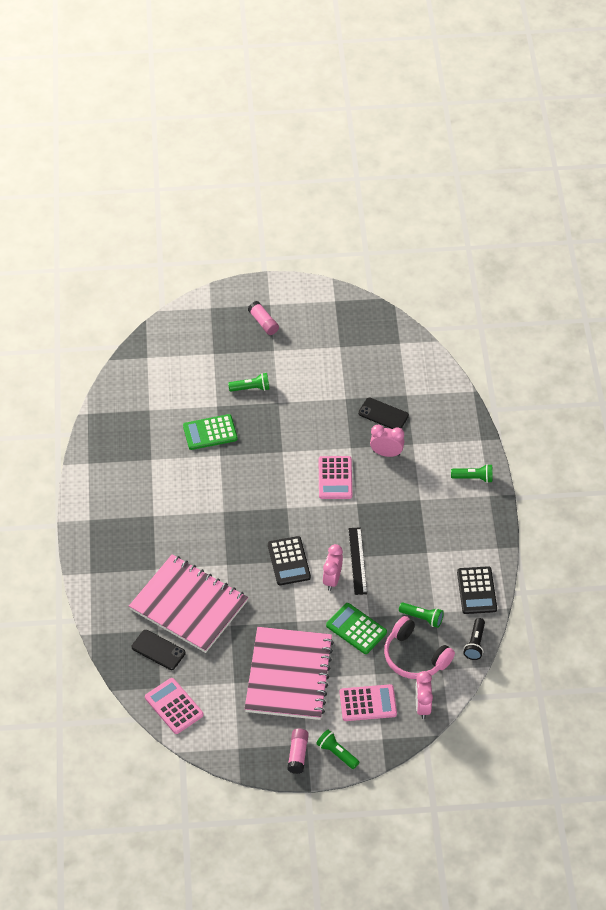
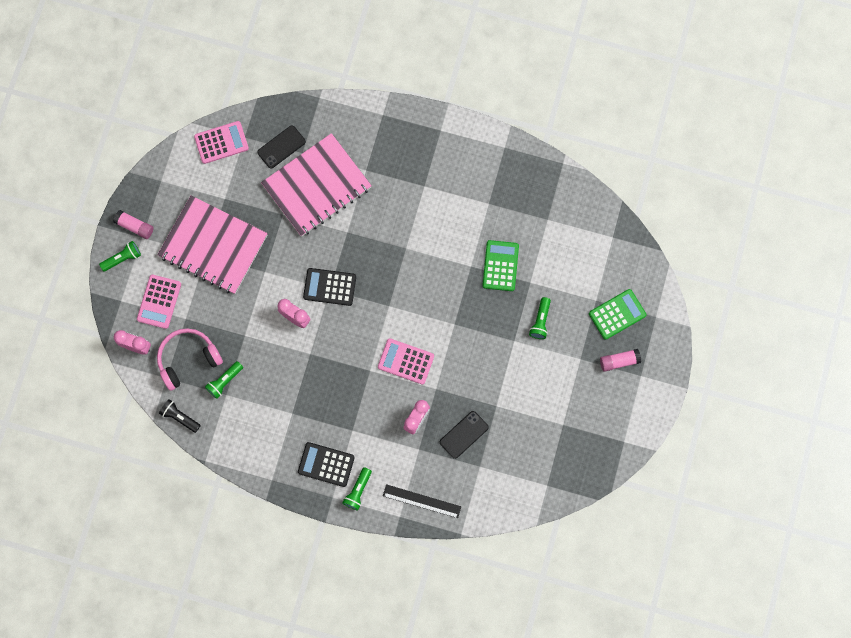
camera: 110 degrees right, 25 degrees up
(356, 629) = (236, 319): green calculator -> green calculator (617, 314)
(357, 561) = (306, 347): black ruler -> black ruler (422, 501)
(477, 590) = (233, 441): black calculator -> black calculator (326, 464)

